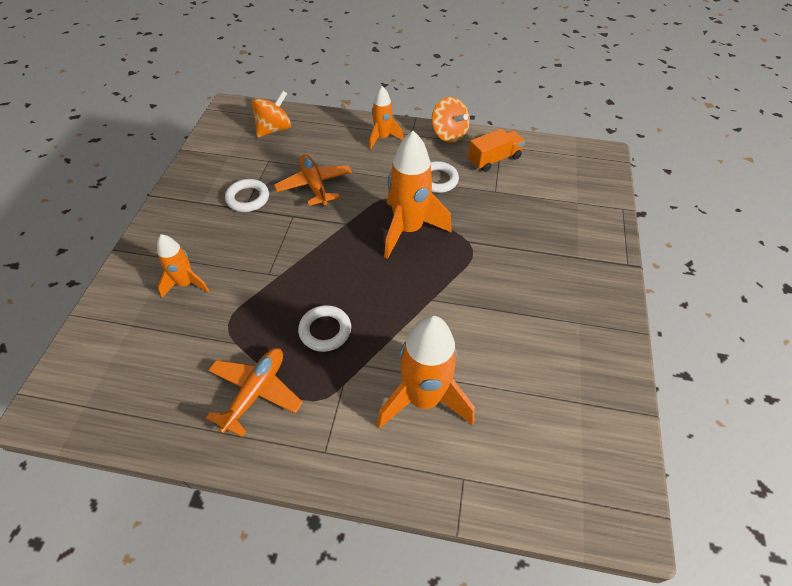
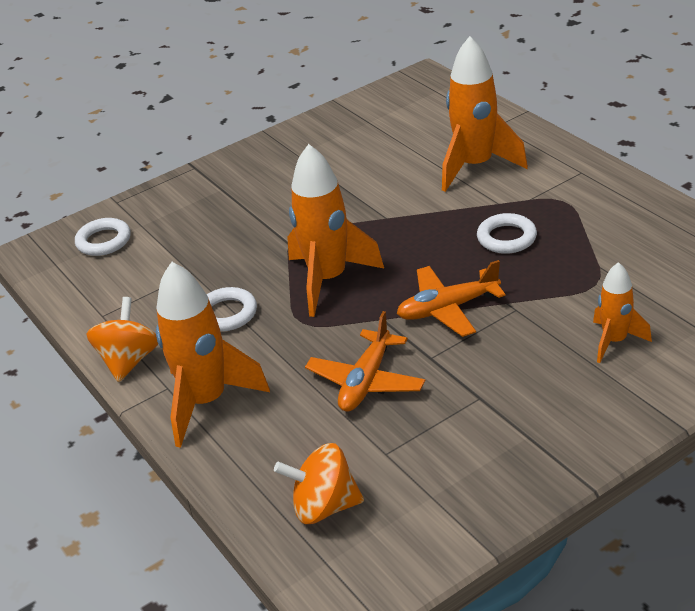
camera: 130 degrees left, 15 degrees down
(248, 198) = (463, 409): white ring -> white ring (104, 241)
(255, 392) = (607, 224): orange plane -> orange plane (448, 309)
(382, 138) = (207, 402): orange rocket -> orange rocket, size x1.76
(494, 159) = (136, 303): orange truck -> none

